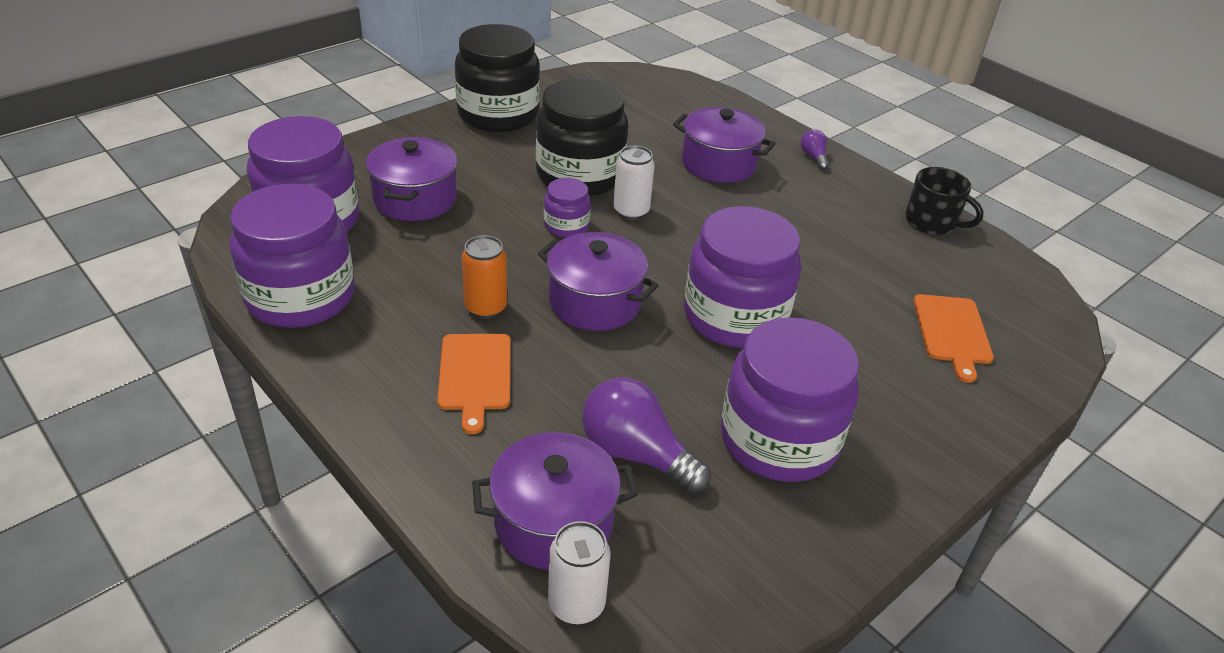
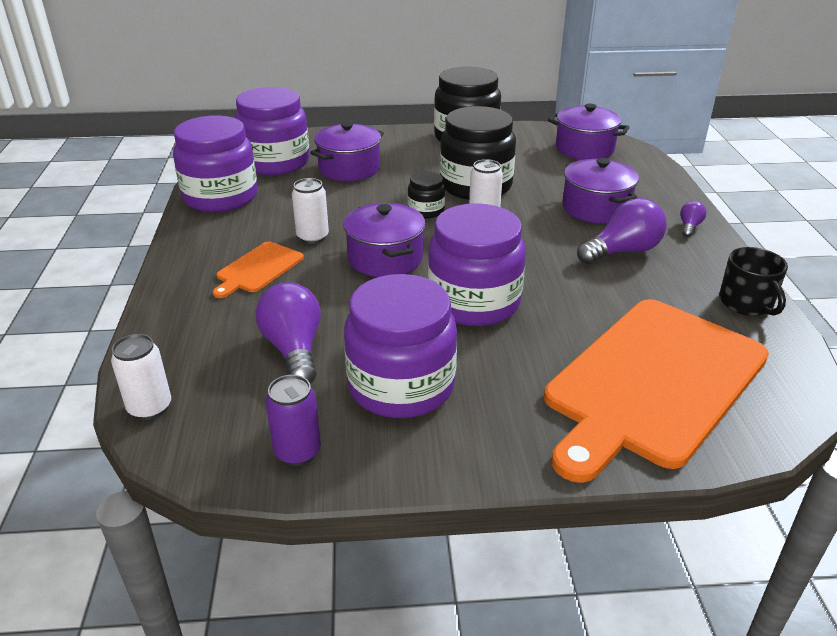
camera: 40 degrees right, 5 degrees down
(486, 308) = (312, 237): orange can -> white can
(554, 522) = (196, 361): purple pot -> purple pot (584, 148)
(566, 226) = (426, 211): purple jar -> black jar
(776, 561) = (297, 452): none -> purple can
(792, 205) = (622, 251): none -> purple light bulb
(952, 332) = (653, 383): orange cutting board -> orange cutting board, size x2.29

